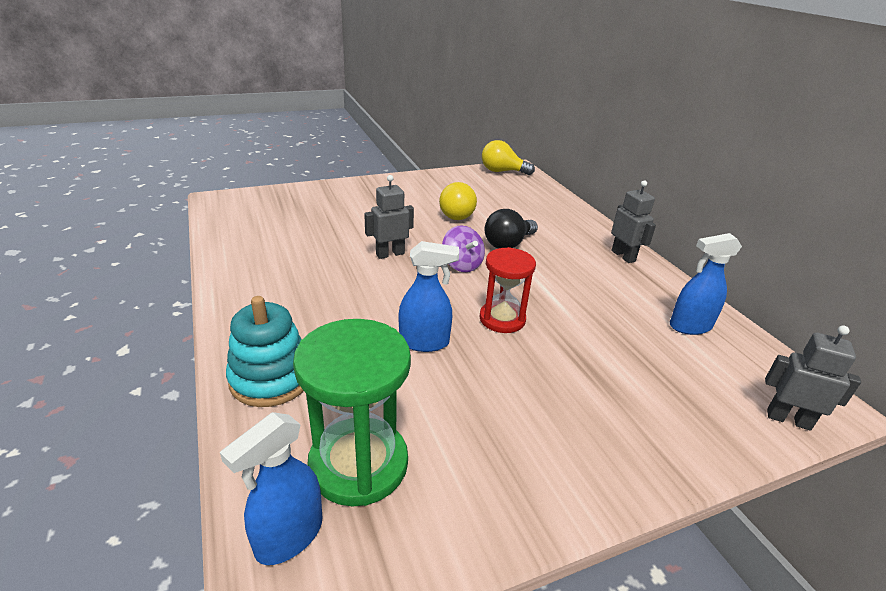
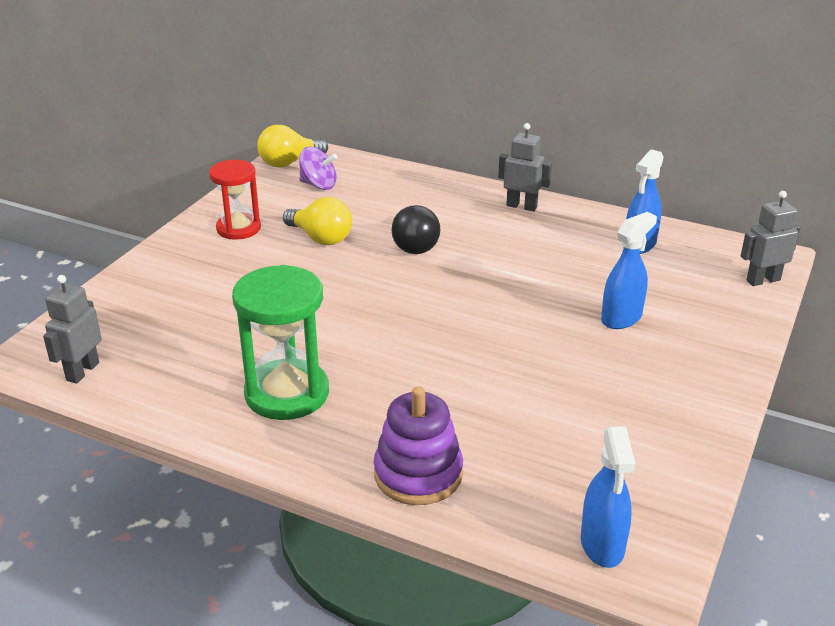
camera: 40 degrees left, 0 degrees up
(271, 378) = (418, 474): turquoise stacking toy -> purple stacking toy
(358, 464) = (575, 479): green hourglass -> green hourglass (287, 393)
(390, 254) = (329, 313): grey robot -> grey robot (82, 371)
(424, 342) = (485, 371): blue spray bottle -> blue spray bottle (621, 318)
(462, 265) = (409, 287): purple spinning top -> purple spinning top (318, 185)
(502, 319) = (511, 317): red hourglass -> red hourglass (238, 228)

